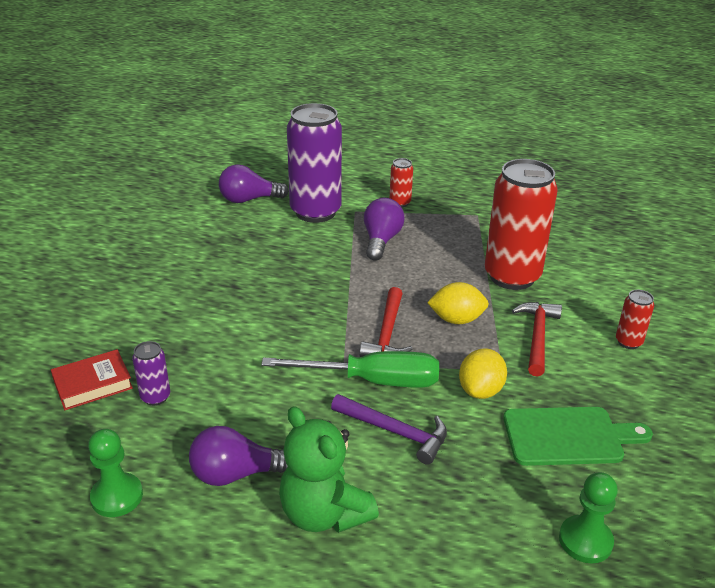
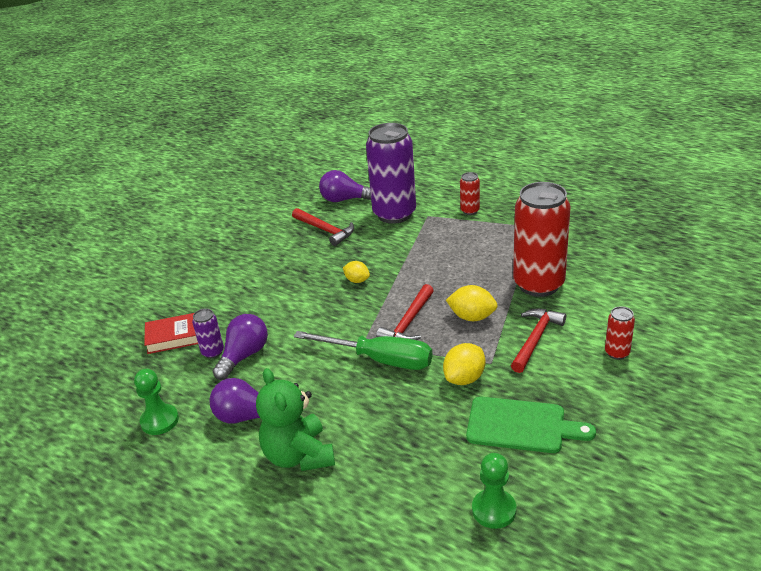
camera: 20 degrees right, 0 degrees up
(240, 236) = (325, 230): none -> red hammer
(304, 291) = (357, 280): none -> yellow lemon
(381, 240) = (438, 243): purple light bulb -> purple light bulb (244, 356)
(395, 432) = (379, 402): purple hammer -> none

